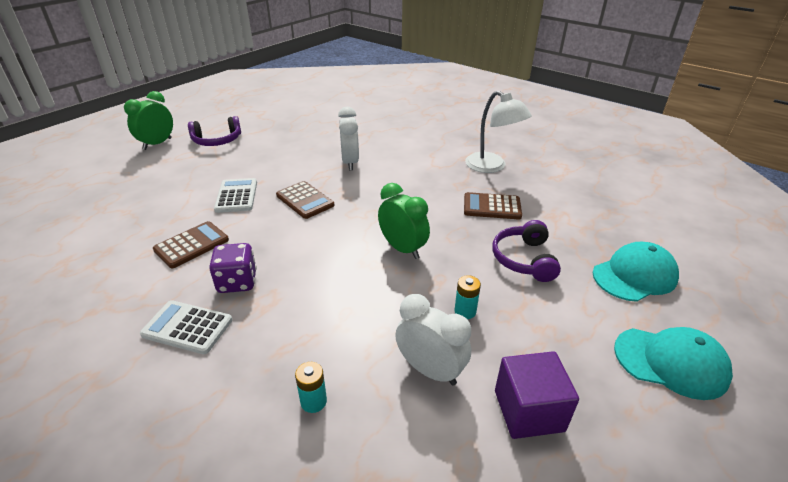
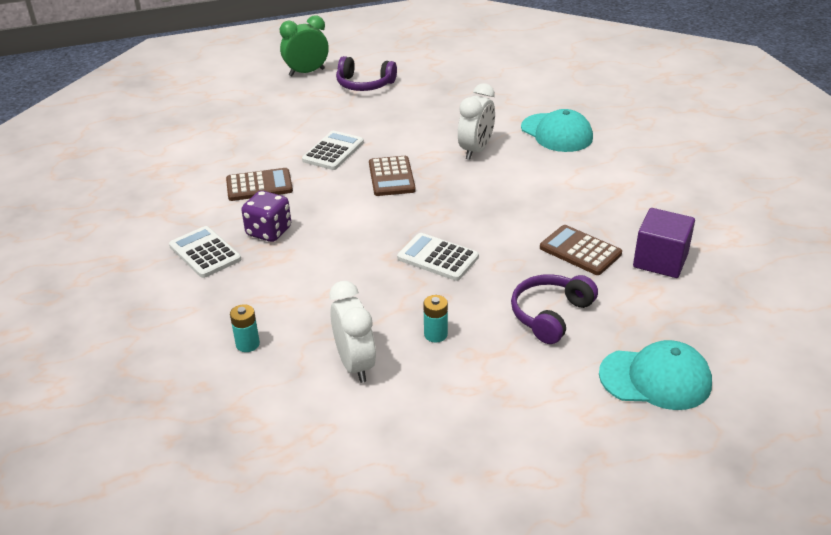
camera: 35 degrees right, 0 degrees up
(402, 249) = (438, 257): green clock -> white calculator
(492, 167) = (636, 206): white lamp -> none
(528, 411) = (403, 429): purple cube -> purple cube (660, 260)
(671, 362) = (583, 461): turquoise cap -> turquoise cap (556, 133)

